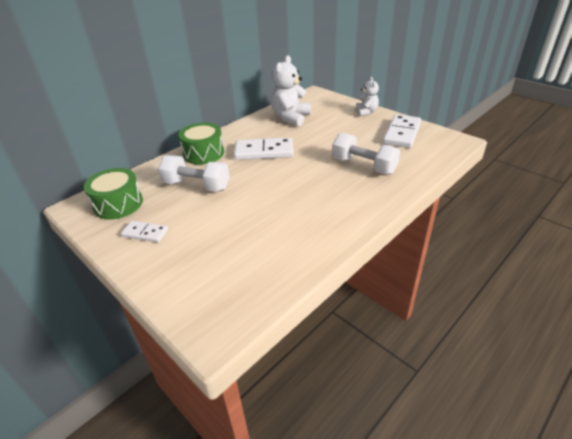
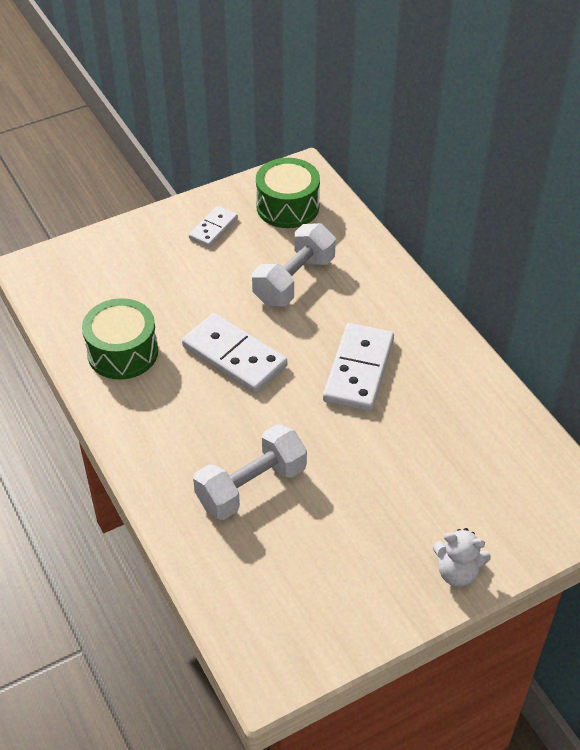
camera: 105 degrees right, 10 degrees up
(203, 153) = (385, 297): green drum -> green drum (123, 352)
(290, 118) = (476, 436): white teddy bear -> none
(402, 133) = (336, 593): white domino -> white domino (234, 356)

